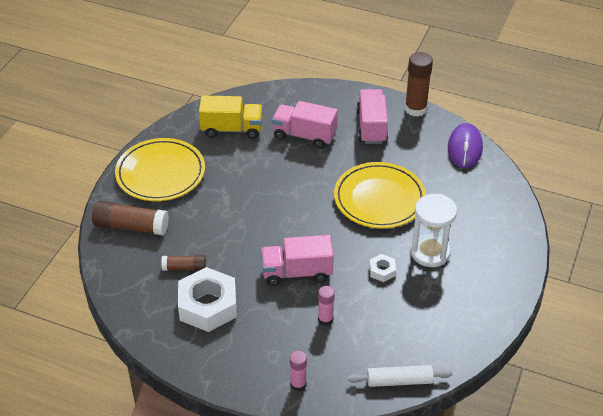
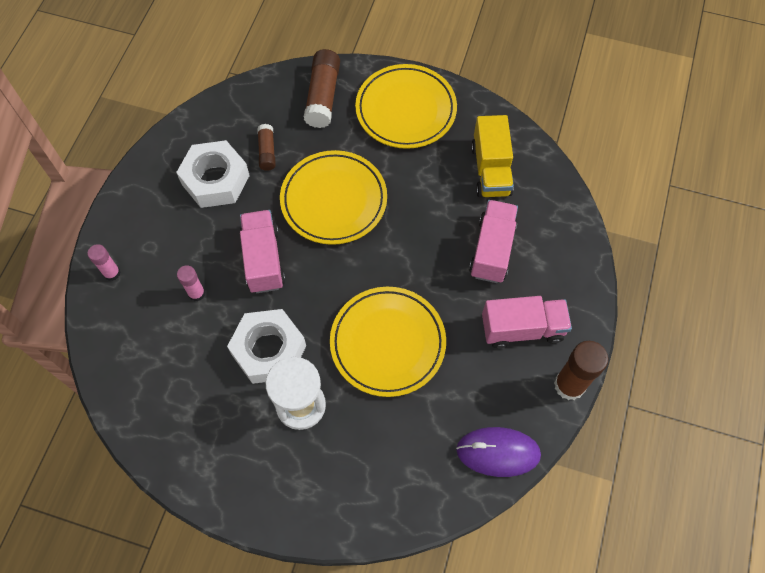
camera: 85 degrees right, 20 degrees up
(244, 224) = (334, 200): none -> yellow plate
(382, 271) = (269, 350): white nut -> white nut, size x2.19
(399, 381) = (110, 373): white rolling pin -> none

